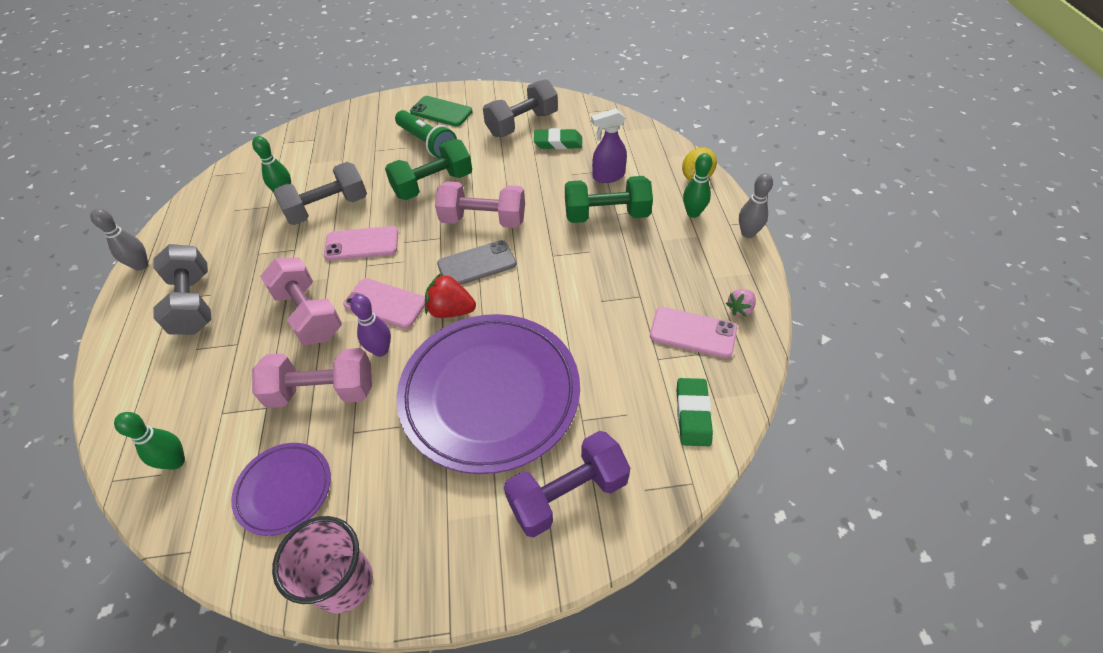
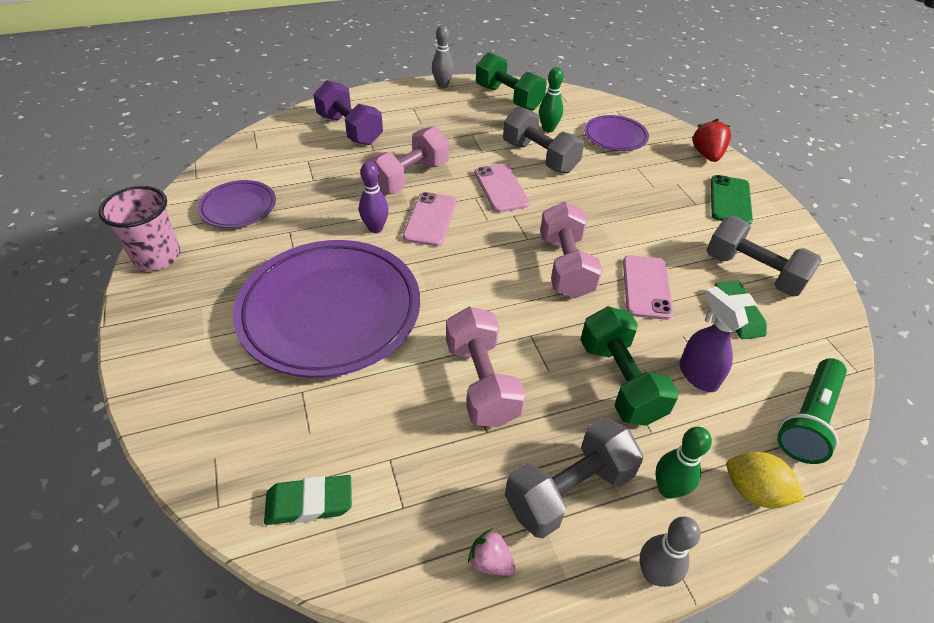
camera: 75 degrees right, 5 degrees down
(176, 461) = (266, 152): green bowling pin -> none
(194, 303) = (410, 118): grey dumbbell -> grey dumbbell (569, 490)
(322, 391) = (329, 205): pink dumbbell -> pink dumbbell (481, 382)
(324, 153) = (615, 137): none -> purple plate
(427, 143) = (669, 200): green flashlight -> green flashlight (808, 419)
(433, 185) = (604, 218): green dumbbell -> green dumbbell (508, 98)
(451, 310) = (430, 265): red strawberry -> red strawberry (707, 155)
(477, 264) = (498, 273): grey phone -> none
(567, 494) = (216, 389): purple dumbbell -> purple dumbbell (350, 130)
(693, 332) = (436, 498): pink phone -> pink phone (646, 287)

